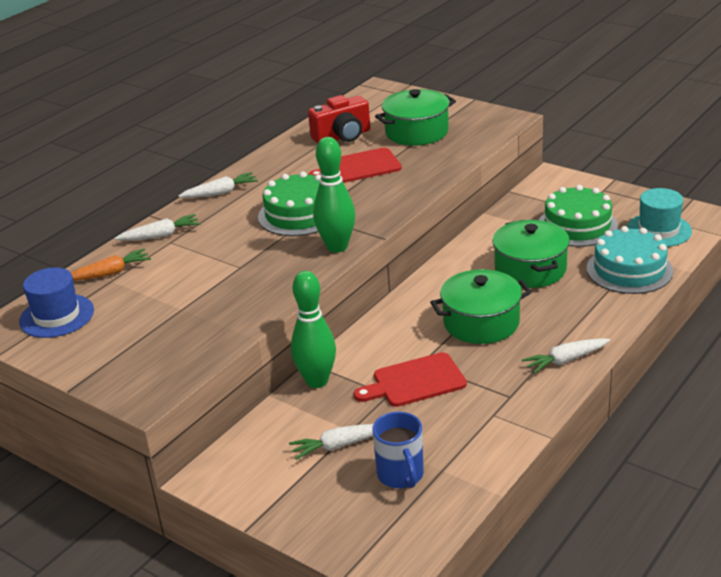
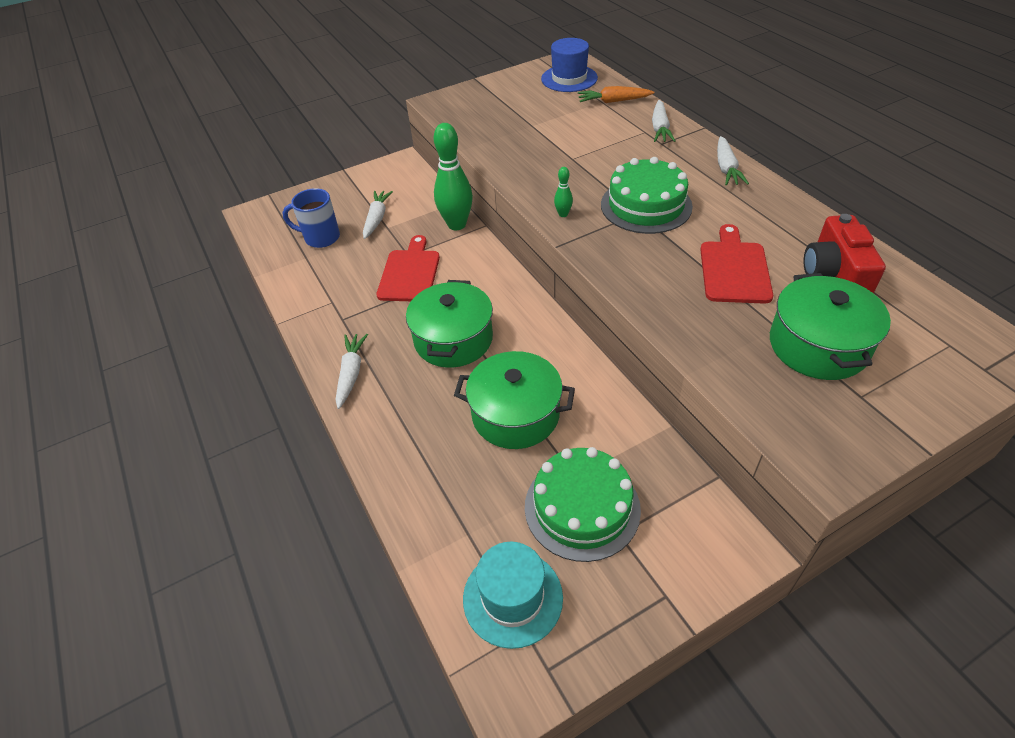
camera: 115 degrees right, 15 degrees up
(109, 273) = (613, 101): orange carrot -> orange carrot turned 90 degrees clockwise
(337, 247) = (563, 214): green bowling pin -> green bowling pin, size x0.43
(629, 270) = (448, 506): turquoise cake -> none

